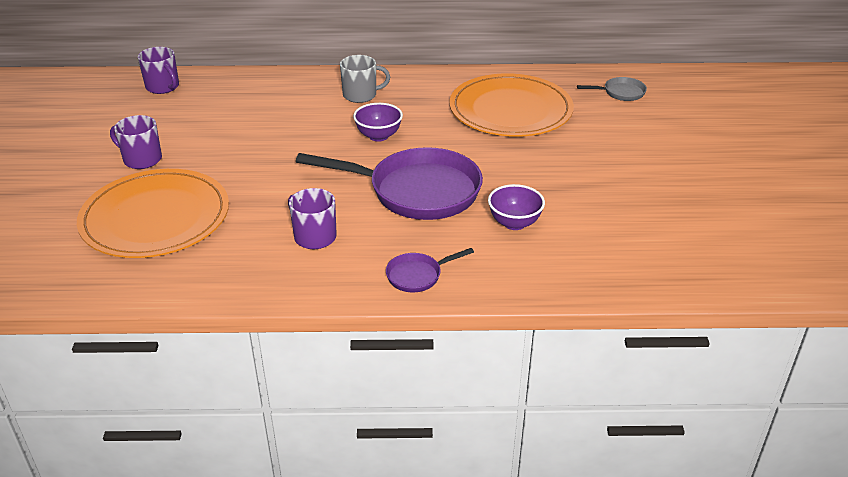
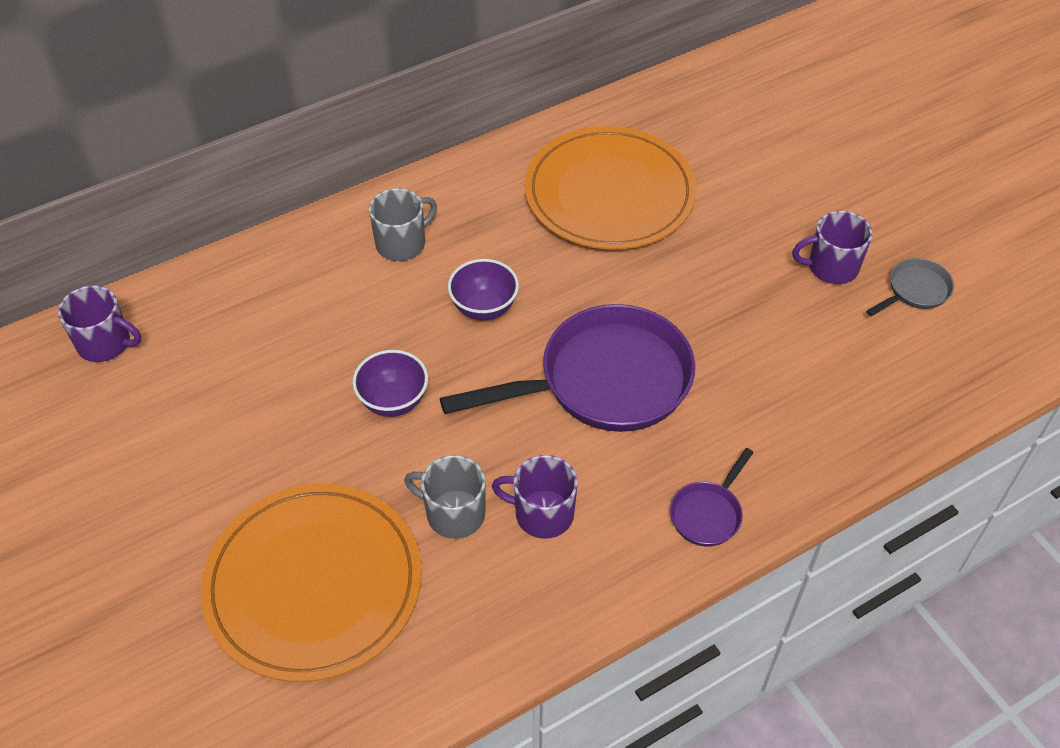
camera: 30 degrees left, 15 degrees up
(141, 159) = (199, 492): purple mug -> purple mug (831, 267)
(263, 217) = (453, 513): none -> grey mug
(514, 223) = (751, 380): purple bowl -> purple bowl (393, 401)
(621, 93) = (714, 110): grey pan -> grey pan (915, 291)

